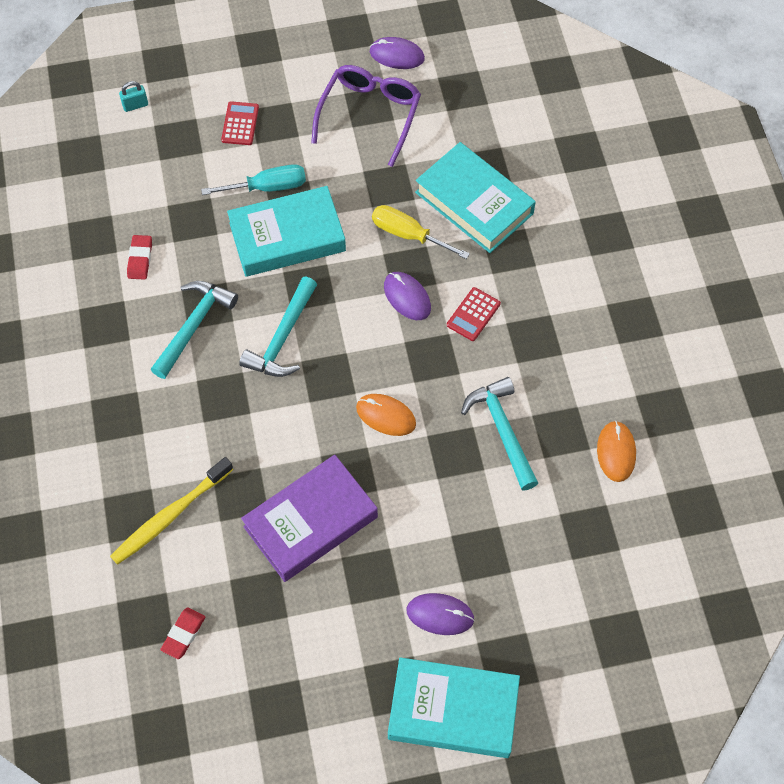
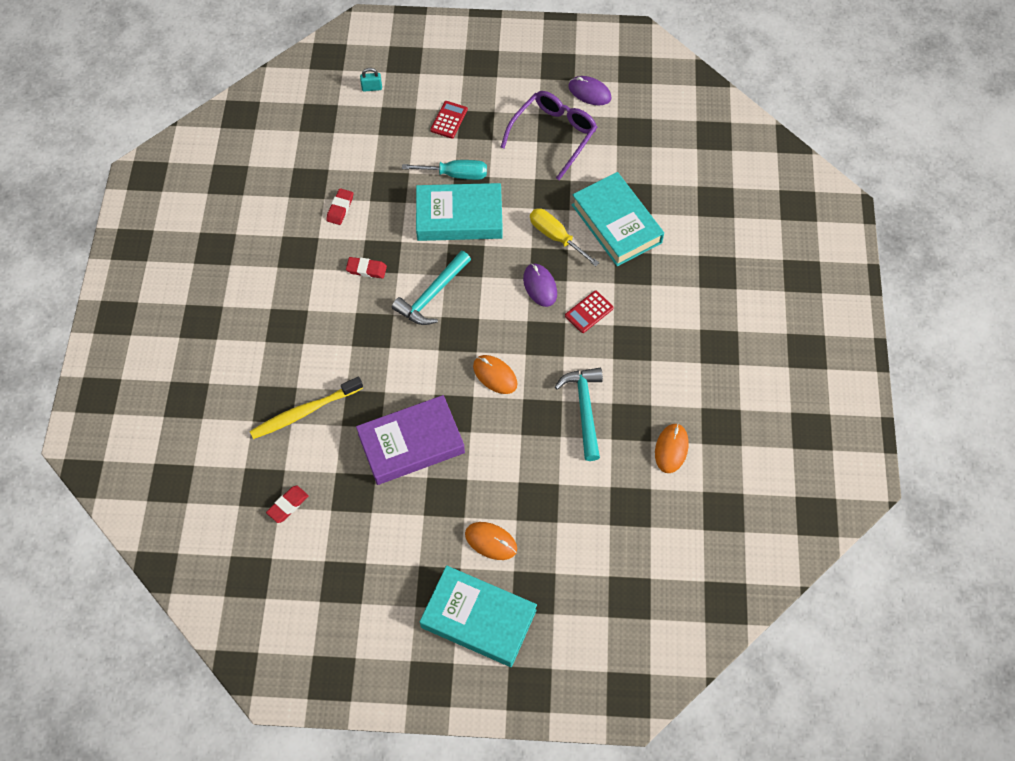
camera: 15 degrees right, 0 degrees up
(194, 325) = (366, 269): turquoise hammer -> red eraser
(440, 615) = (491, 541): purple mouse -> orange mouse

